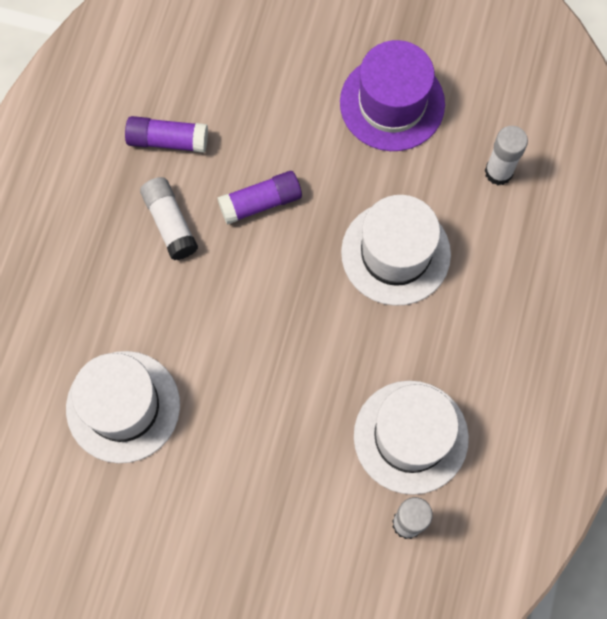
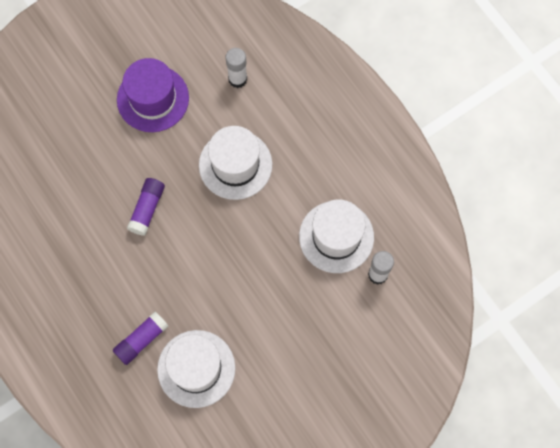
camera: 50 degrees left, 0 degrees up
(167, 140) = (68, 228): purple glue stick -> purple glue stick (141, 340)
(170, 223) = (116, 264): white glue stick -> none

